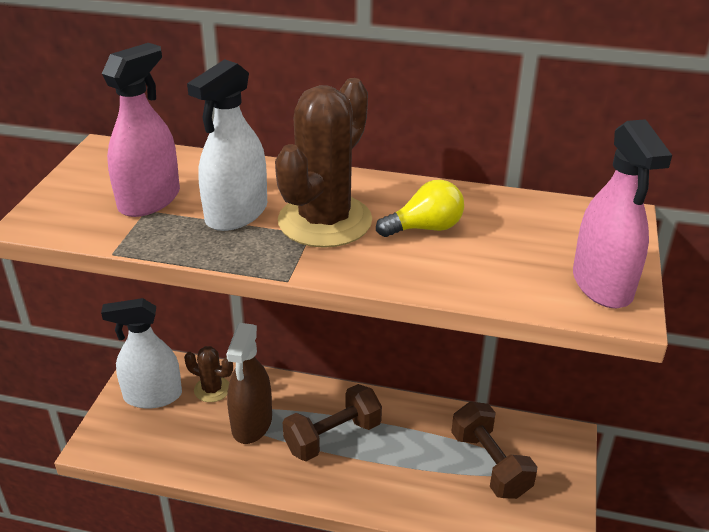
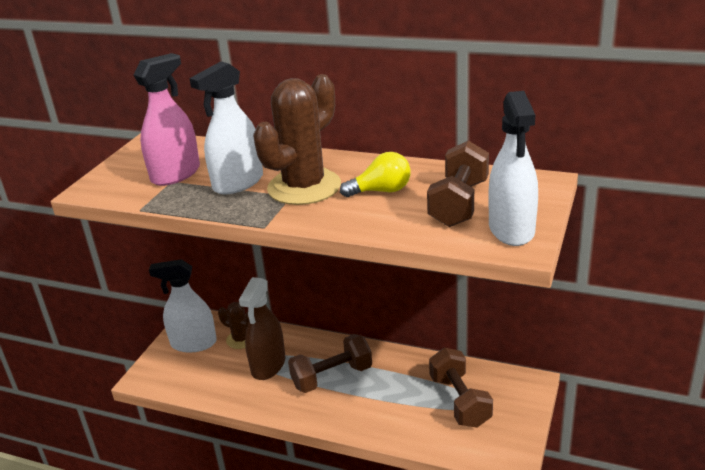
camera: 10 degrees right, 5 degrees down
(527, 247) = (459, 203): none -> brown dumbbell
(602, 285) = (511, 229): pink spray bottle -> white spray bottle

